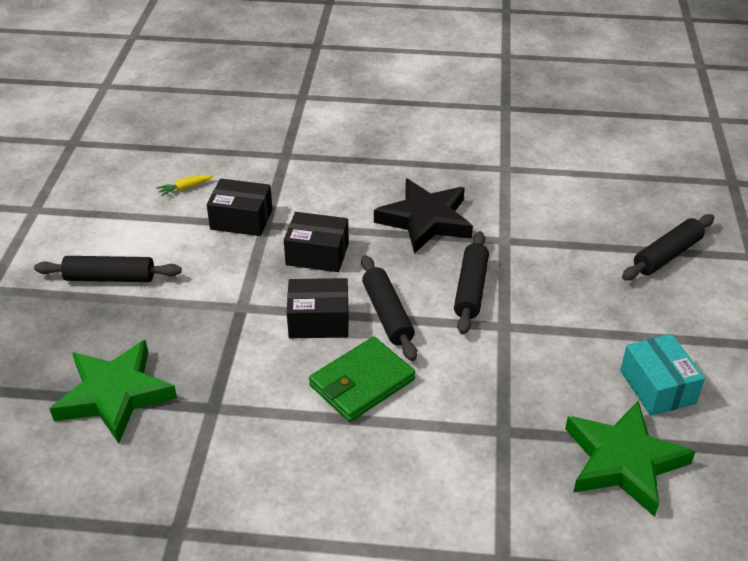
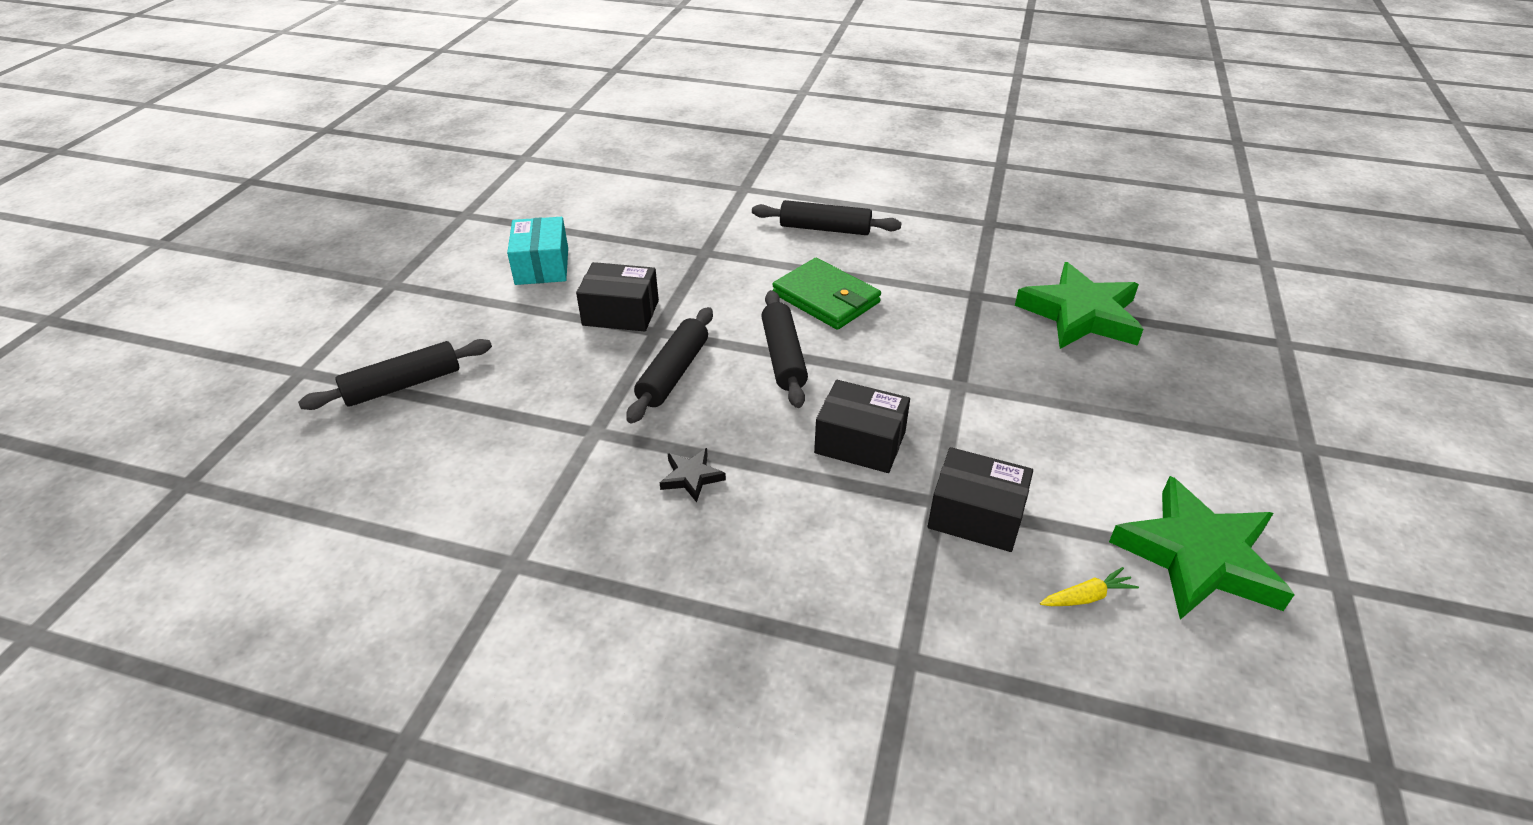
camera: 170 degrees left, 0 degrees up
(110, 278) = (1146, 442): black rolling pin -> black rolling pin (825, 228)
(319, 321) = (865, 359): black box -> black box (621, 313)
(361, 382) = (826, 298): green wallet -> green wallet turned 75 degrees clockwise
(425, 220) = (691, 477): black star -> black star, size x0.43
(623, 461) = (616, 225): green star -> green star (1198, 556)

